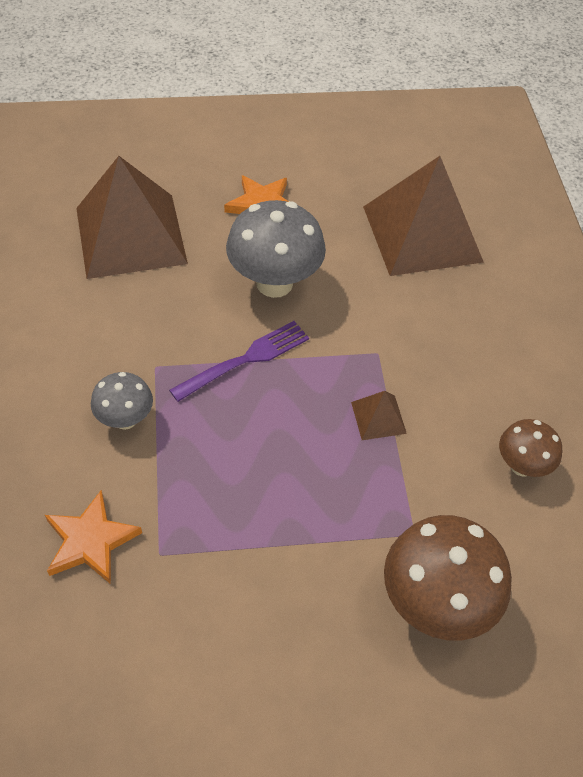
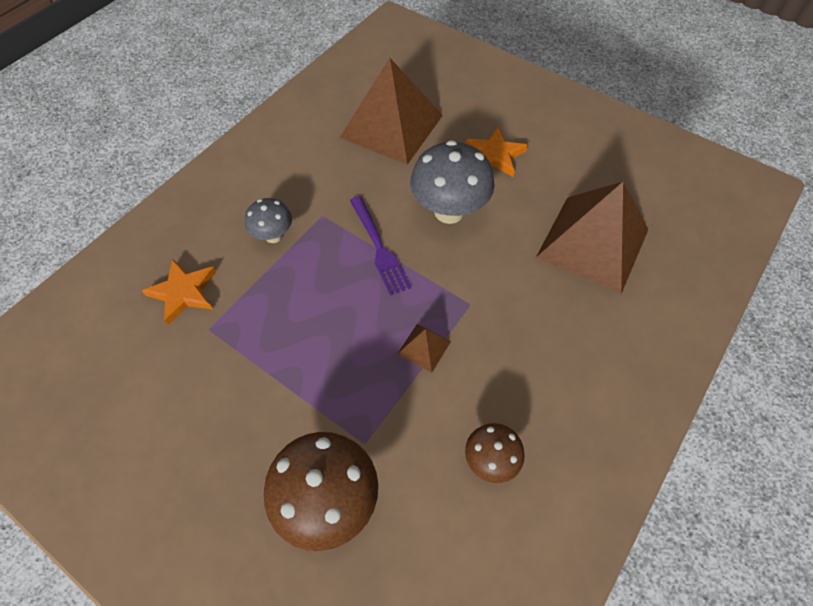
camera: 45 degrees right, 5 degrees up
(246, 359) = (379, 248): purple fork -> purple fork turned 60 degrees clockwise

